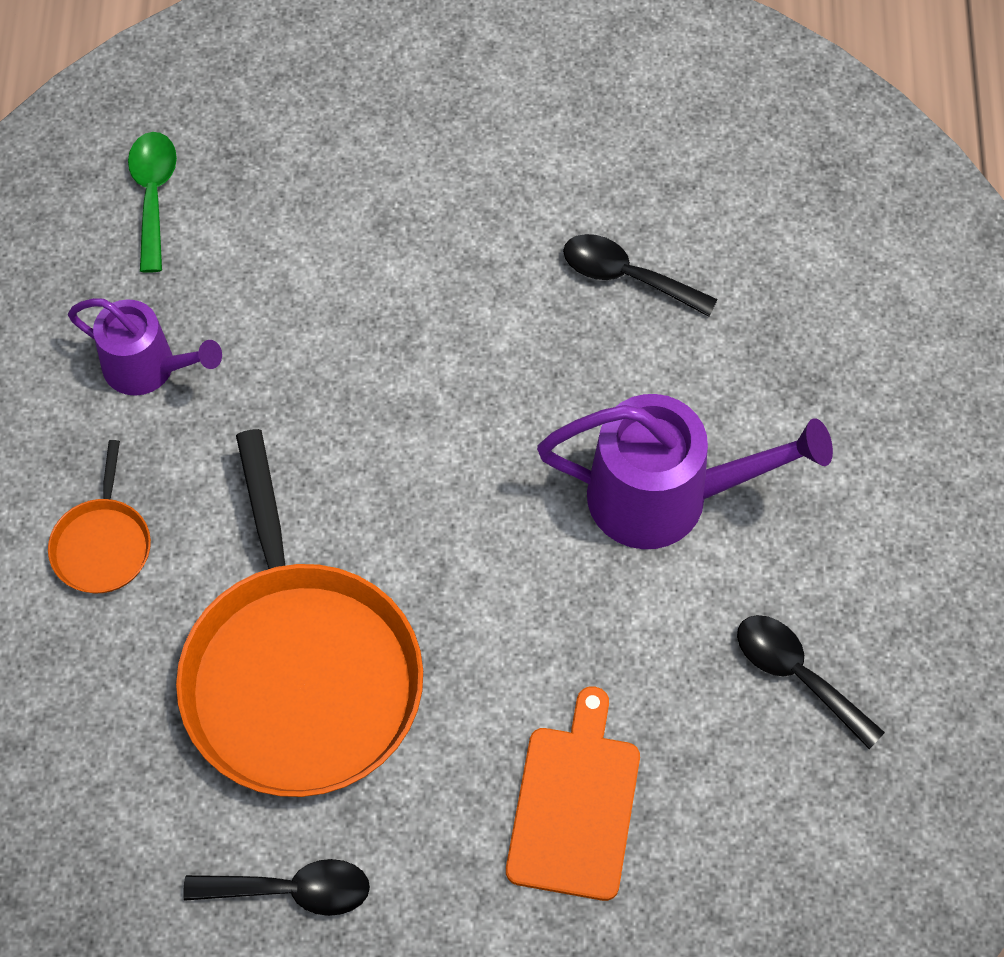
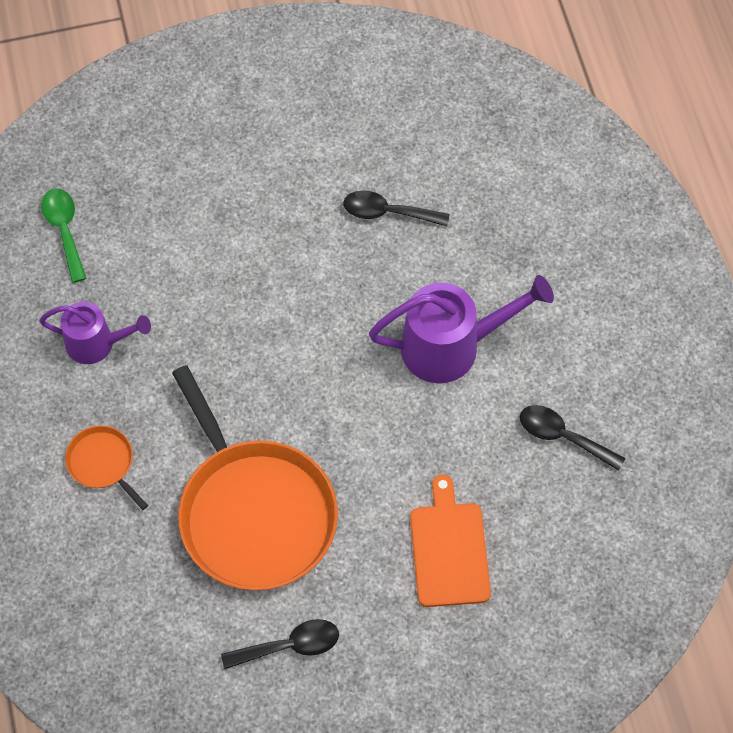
camera: 15 degrees left, 0 degrees up
(102, 544) = (103, 463): orange pan -> orange pan turned 150 degrees clockwise

